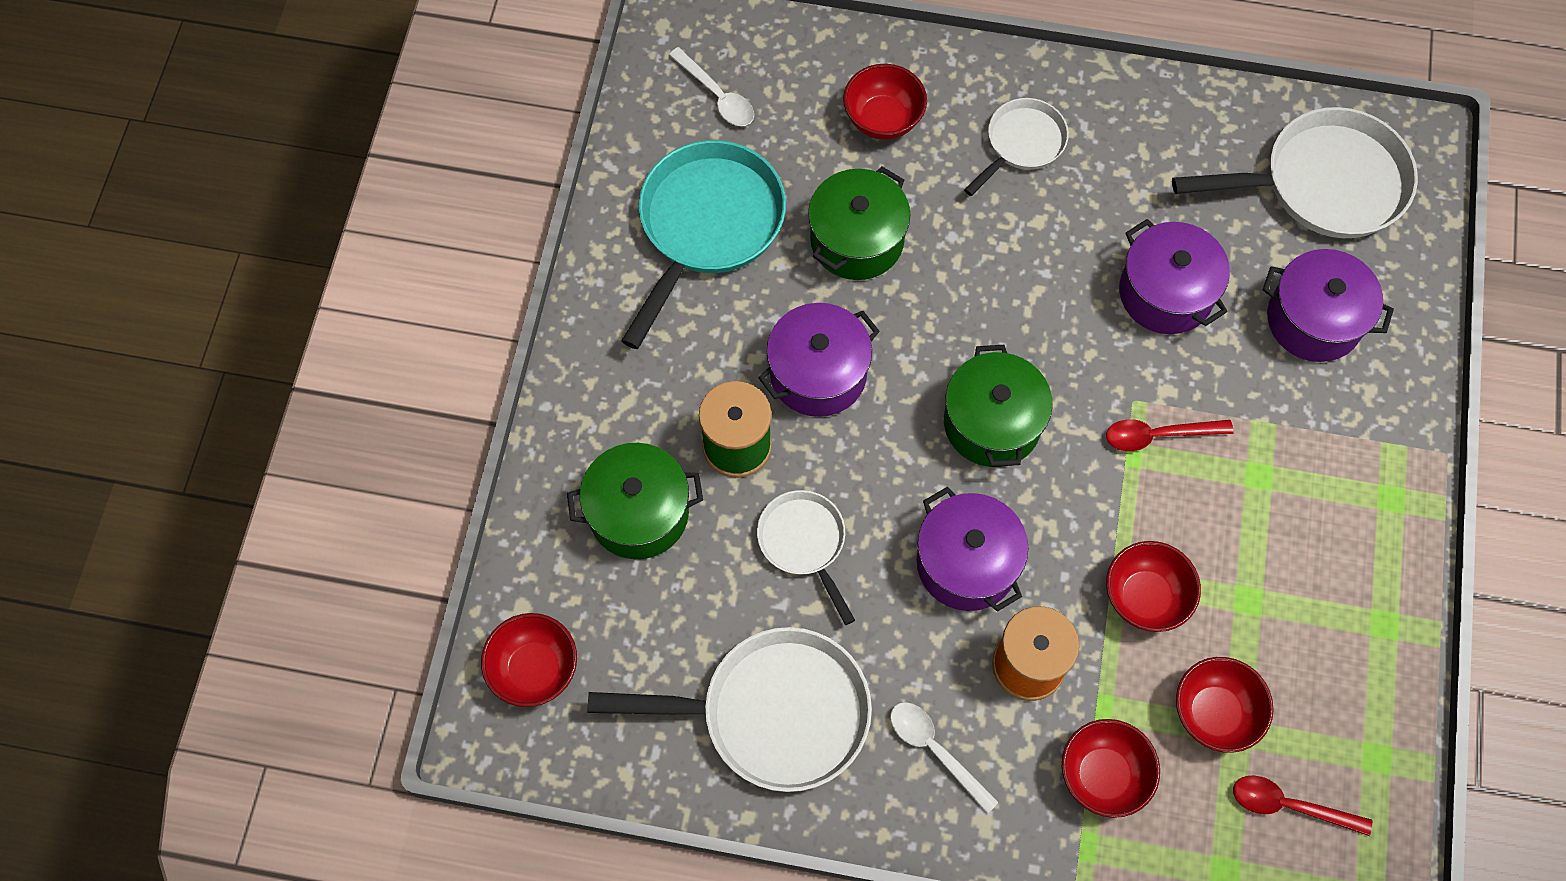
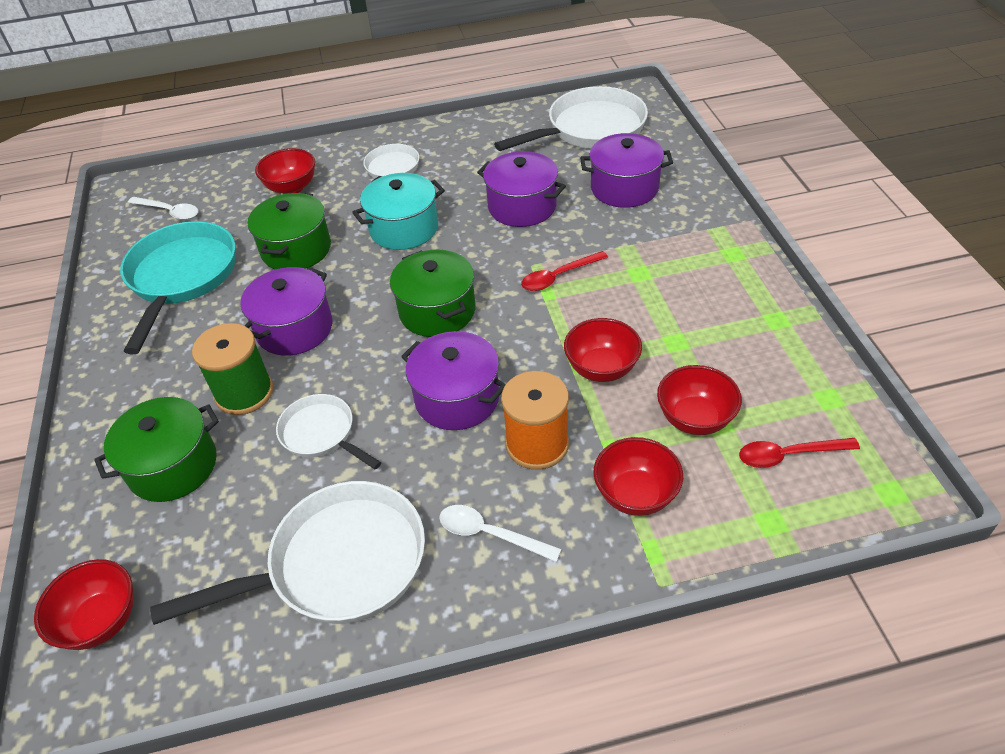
camera: 20 degrees left, 20 degrees down
(1001, 264) = (404, 229): none -> turquoise pot

